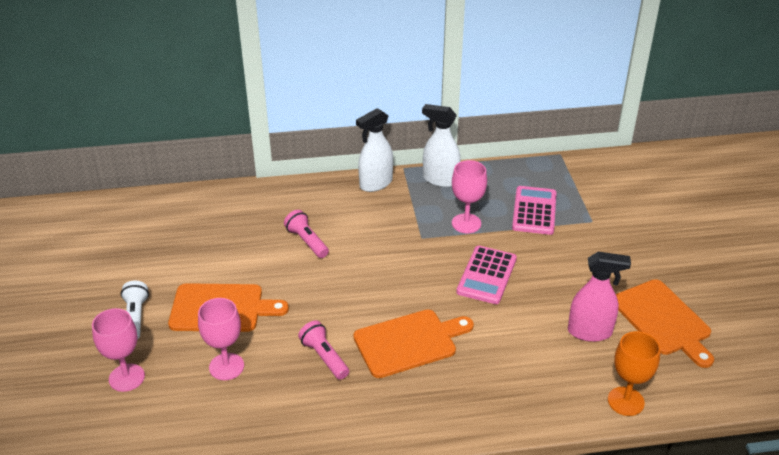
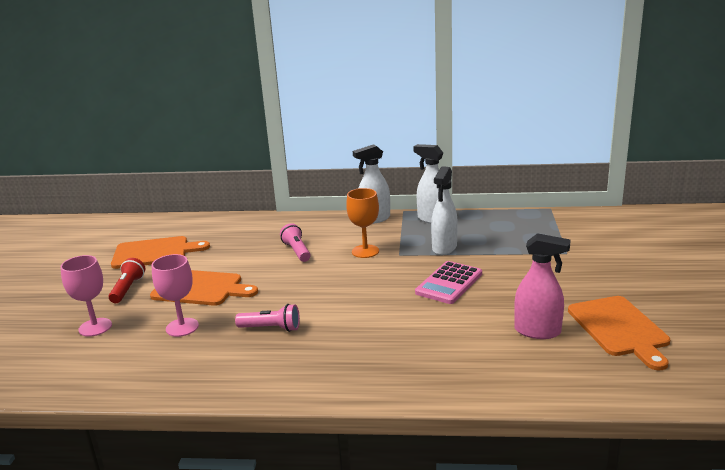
camera: 15 degrees right, 15 degrees down
(135, 317) = (128, 289): white flashlight -> red flashlight
(324, 357) = (271, 328): pink flashlight -> pink flashlight turned 120 degrees clockwise
(409, 342) = (354, 324): orange cutting board -> orange cutting board (154, 253)
(466, 223) = (444, 248): pink goblet -> white spray bottle
(534, 211) = (512, 243): pink calculator -> none
(626, 401) = (559, 389): orange goblet -> orange goblet (365, 251)

